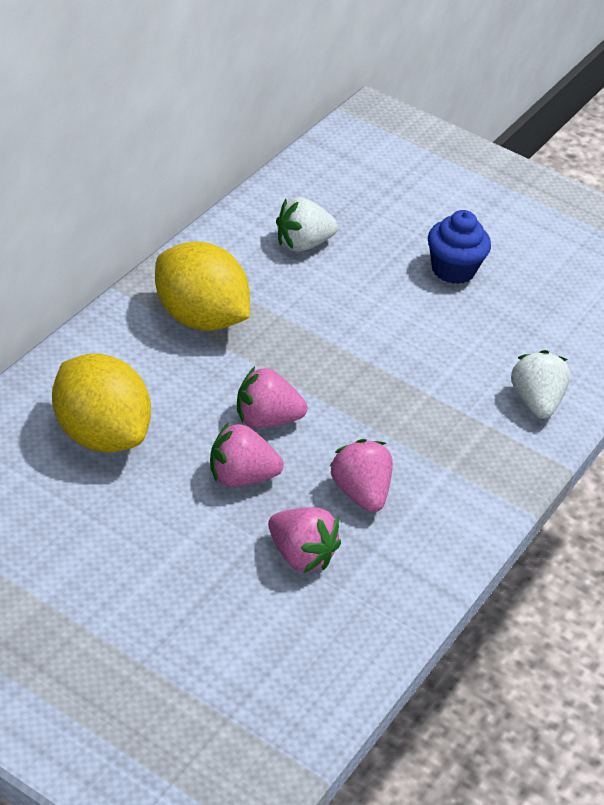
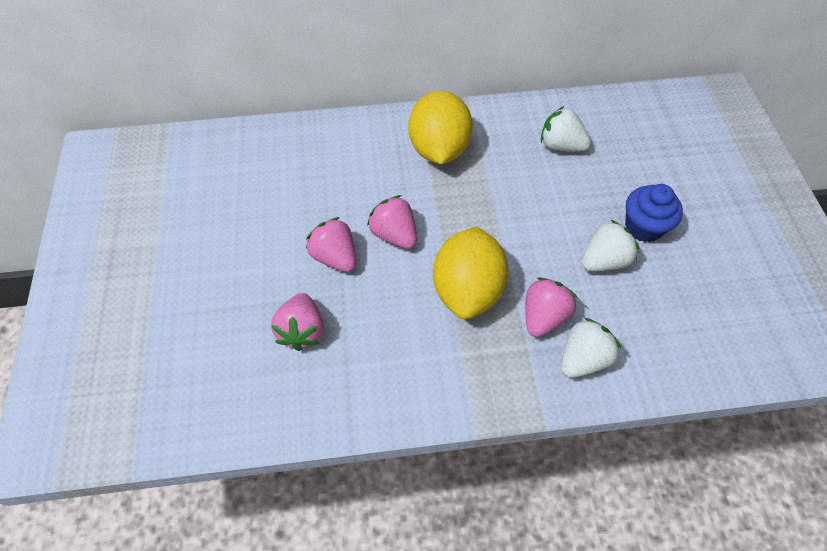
camera: 55 degrees right, 15 degrees up
(100, 434) = (300, 177): yellow lemon -> yellow lemon (467, 290)
(360, 493) = (386, 322): pink strawberry -> pink strawberry (543, 316)
(458, 317) = (604, 260): none -> white strawberry

